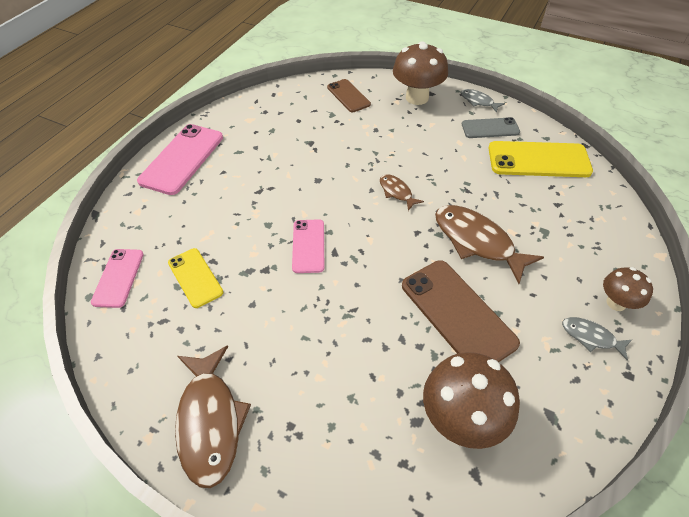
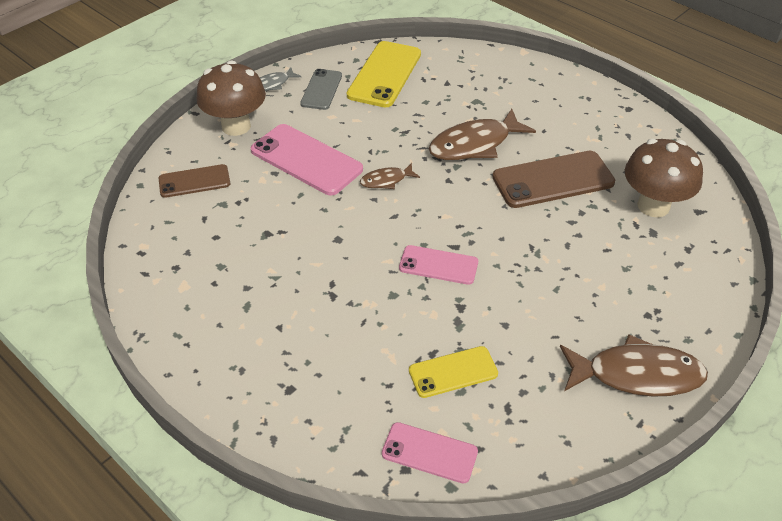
camera: 75 degrees left, 5 degrees down
(182, 159) = (229, 370): pink phone -> pink phone (306, 160)
(591, 337) = (592, 114): grey fish -> none
(616, 303) = (563, 90): brown mushroom -> none

